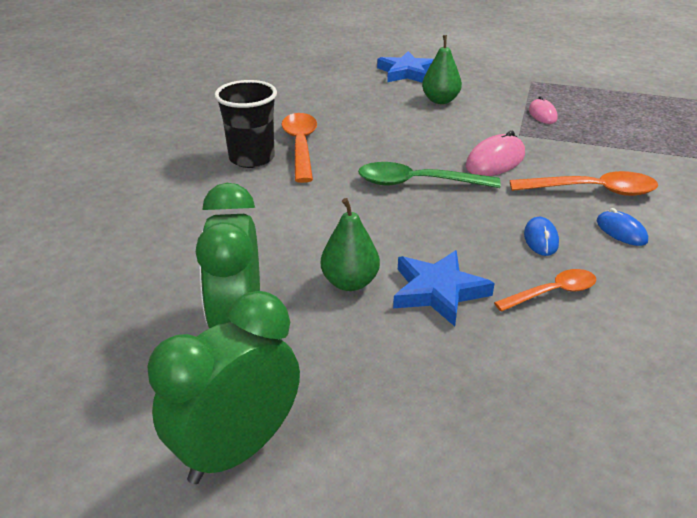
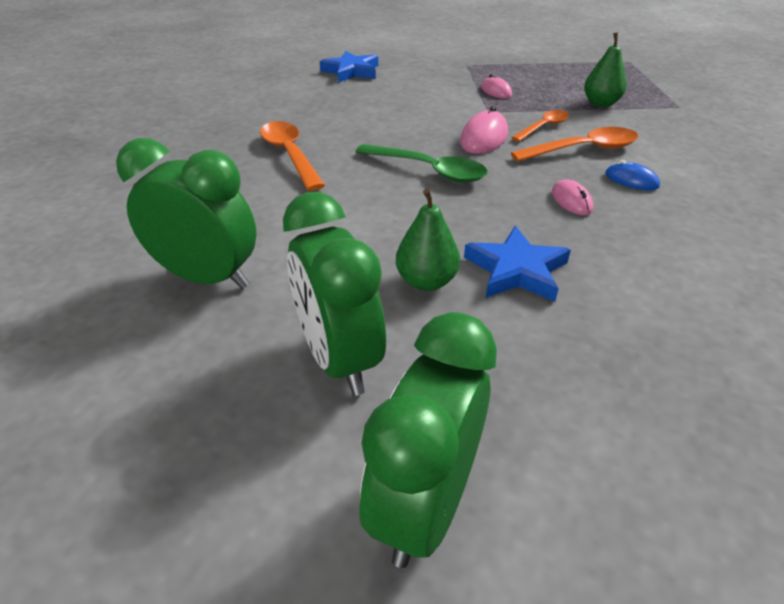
camera: 20 degrees left, 5 degrees up
(174, 240) = (208, 278): none -> green clock
(251, 158) = (245, 175): black cup -> none
(418, 183) = (428, 170): green spoon -> green spoon turned 135 degrees counterclockwise
(440, 100) = (398, 92): green pear -> green pear (600, 103)
(541, 239) = (571, 200): blue mouse -> pink mouse
(552, 293) = (616, 248): orange spoon -> orange spoon (543, 127)

